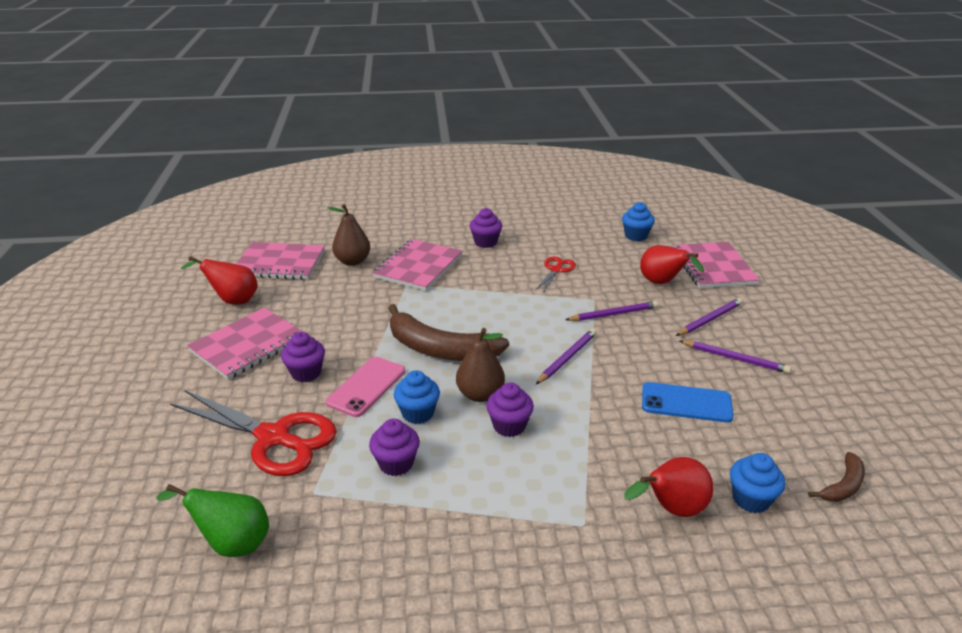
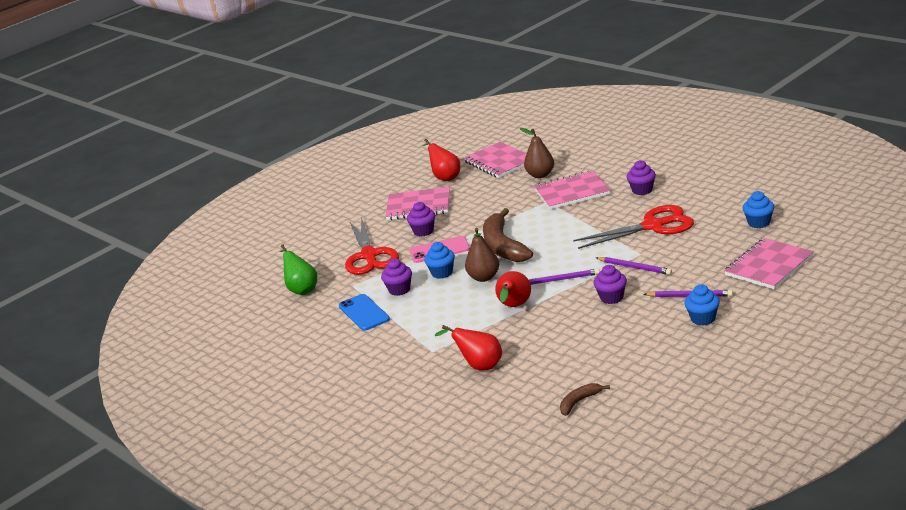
camera: 55 degrees right, 5 degrees down
(509, 426) = (472, 298): purple cupcake -> purple cupcake (611, 298)
(556, 270) = (653, 226): red scissors -> red scissors, size x1.98
(662, 283) = (707, 262): red pear -> red pear (514, 306)
(686, 403) = (579, 330): blue phone -> blue phone (364, 313)
(734, 358) = (656, 323): purple pencil -> none
(751, 499) = (523, 382): blue cupcake -> blue cupcake (703, 319)
(842, 486) = (579, 402): brown banana -> brown banana turned 135 degrees clockwise

